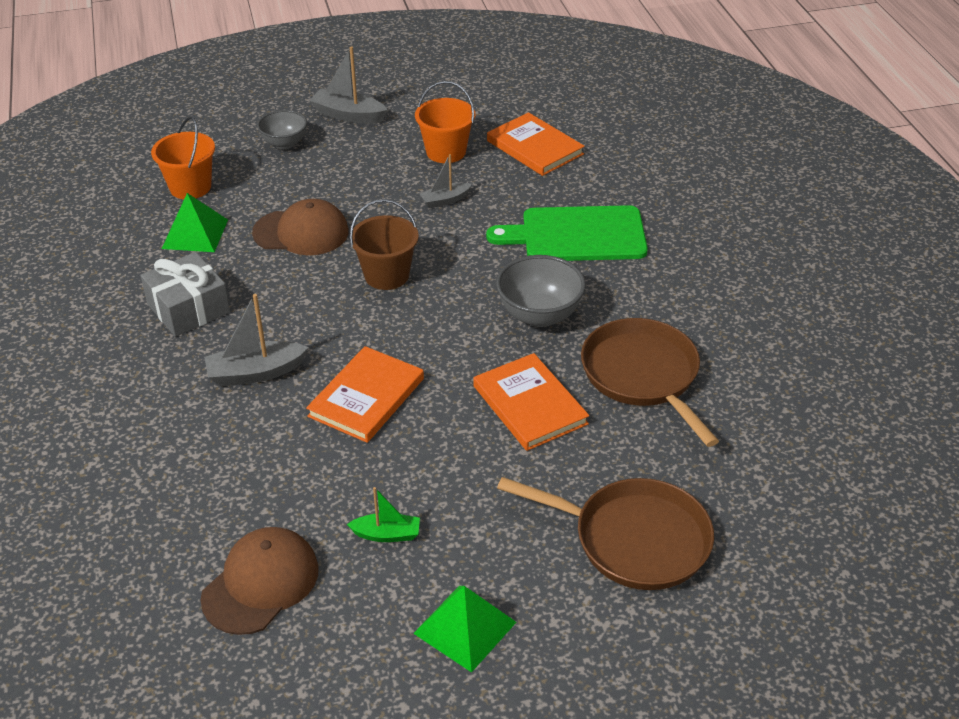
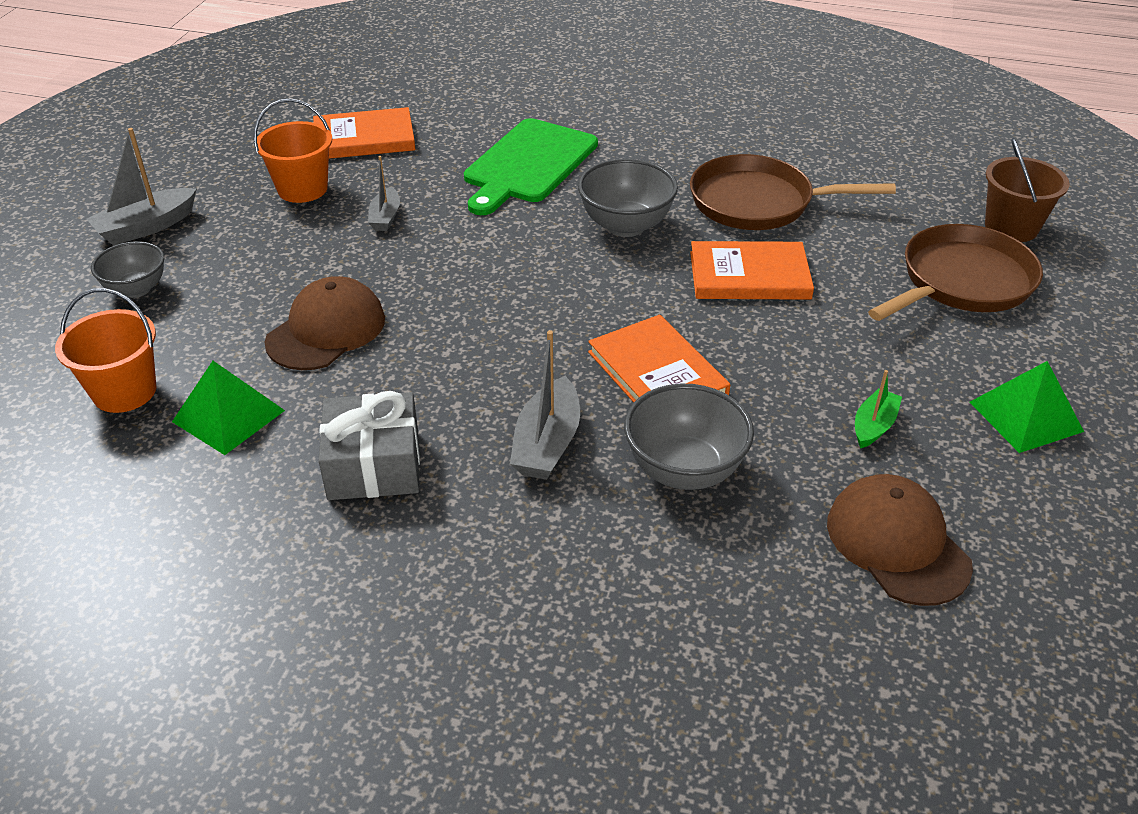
camera: 60 degrees left, 0 degrees up
(270, 447) = (684, 470): none -> grey bowl
(386, 275) = (469, 295): brown bucket -> brown bucket (1011, 227)

